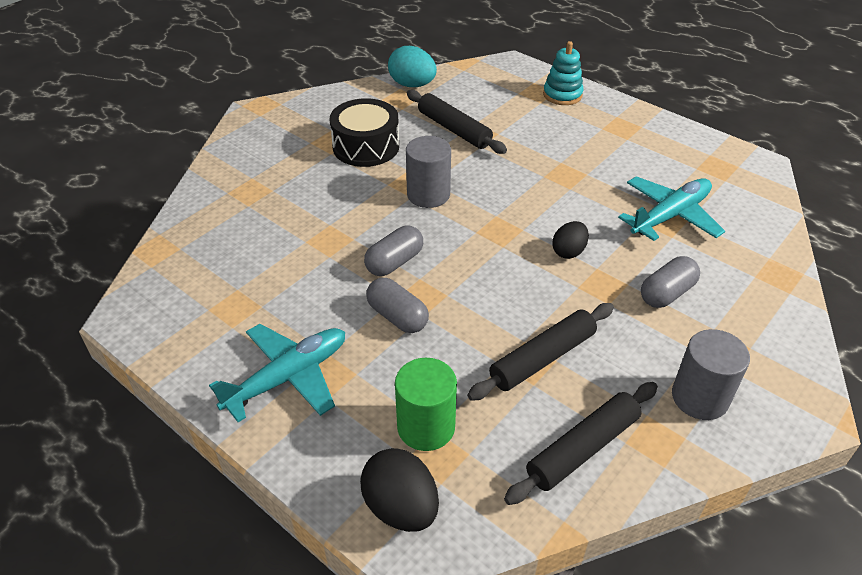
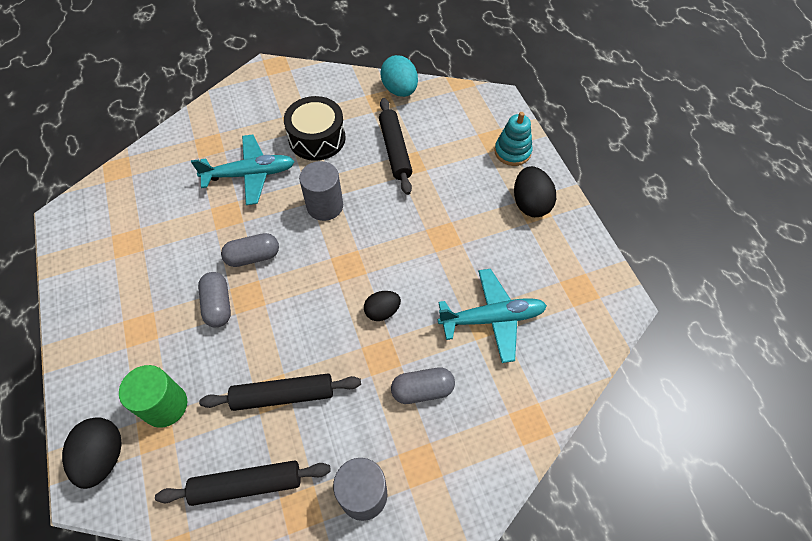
camera: 30 degrees right, 15 degrees up
(288, 377) = (116, 317): turquoise plane -> turquoise plane (250, 174)
(616, 125) = (530, 204): none -> black egg

